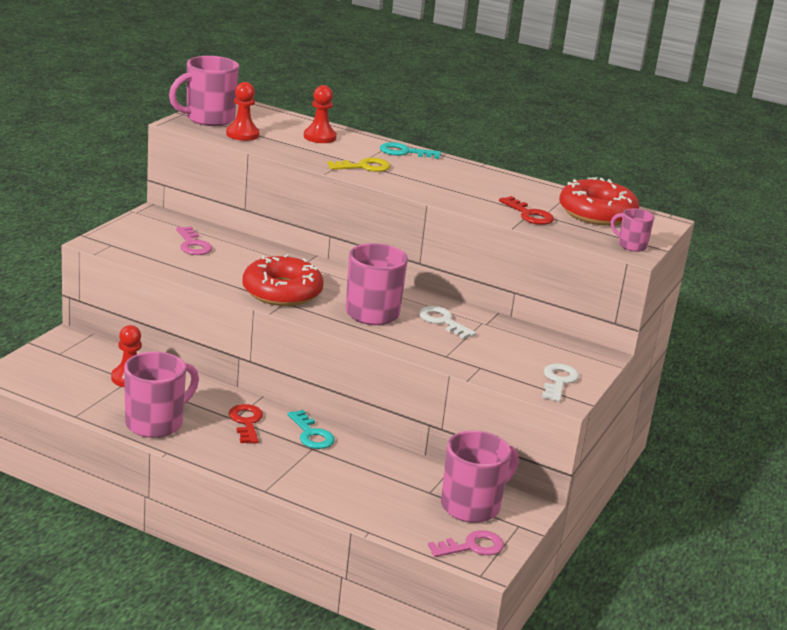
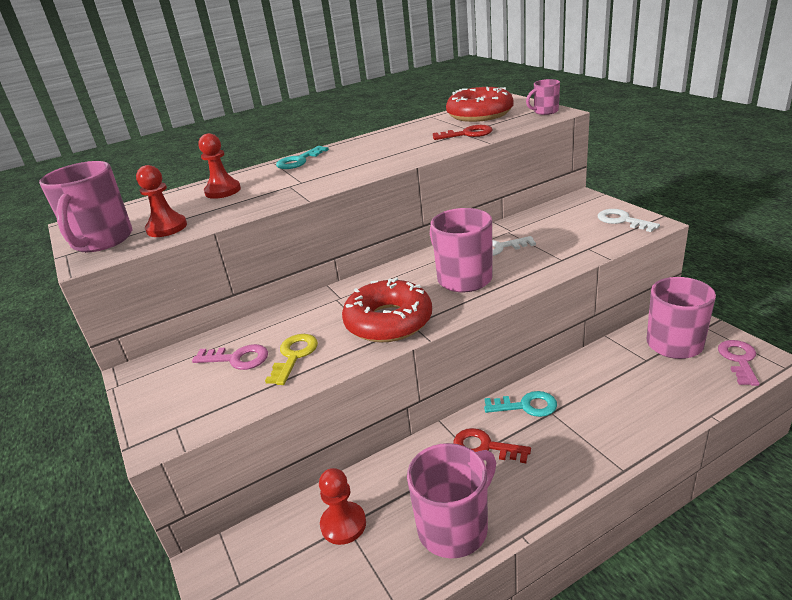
camera: 50 degrees left, 5 degrees up
(156, 423) = (455, 527): pink mug -> pink mug turned 60 degrees clockwise
(364, 167) = (312, 181): yellow key -> yellow key (294, 356)

